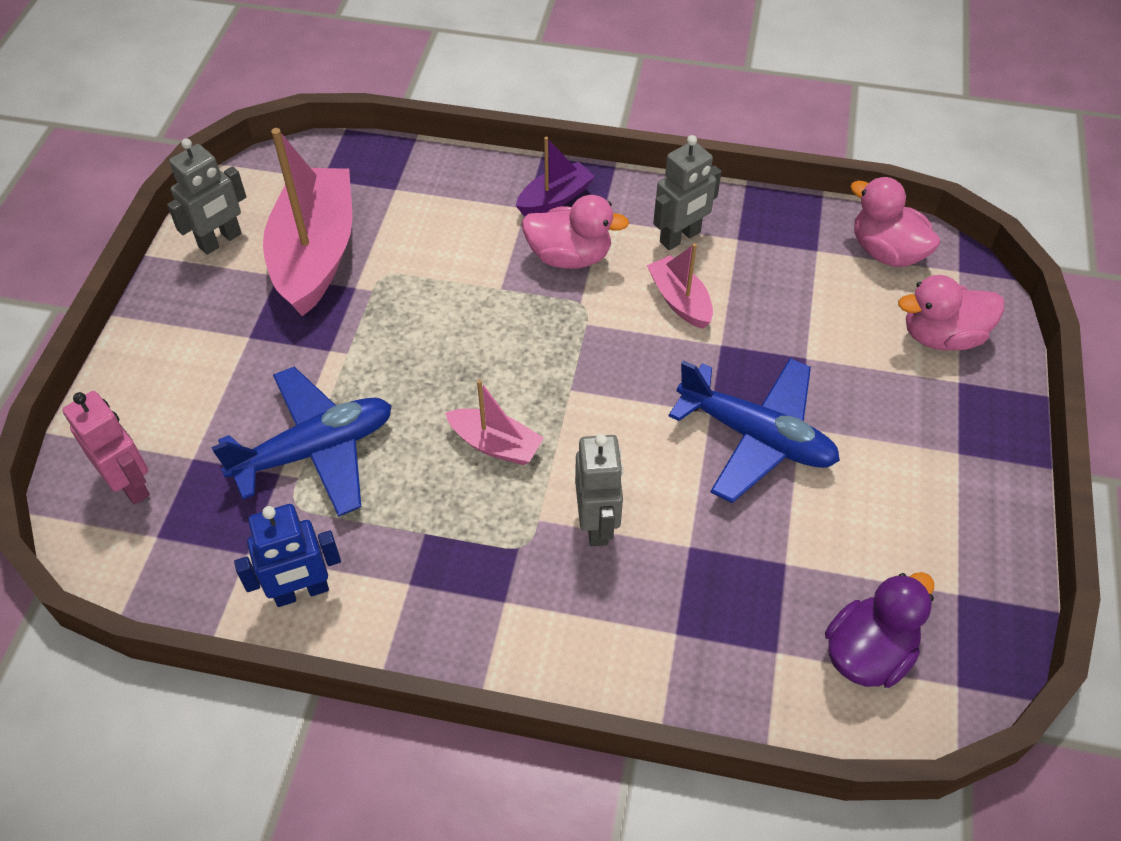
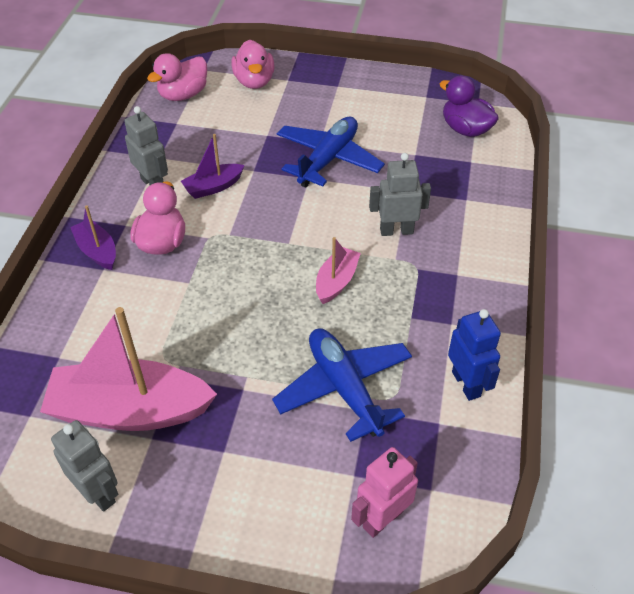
camera: 90 degrees left, 5 degrees down
(679, 300) = (213, 187): pink boat -> purple boat

